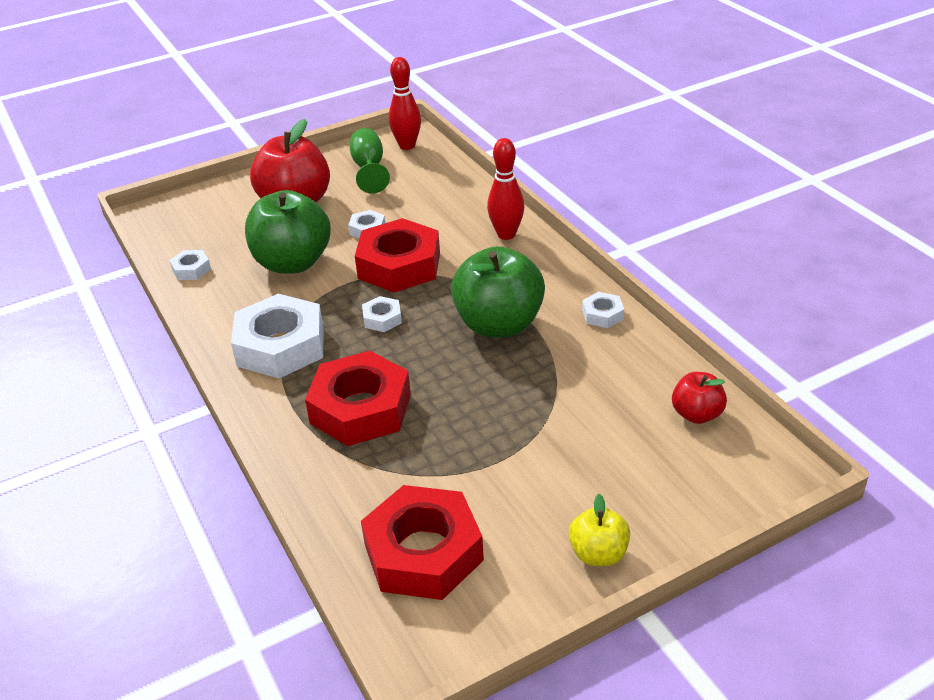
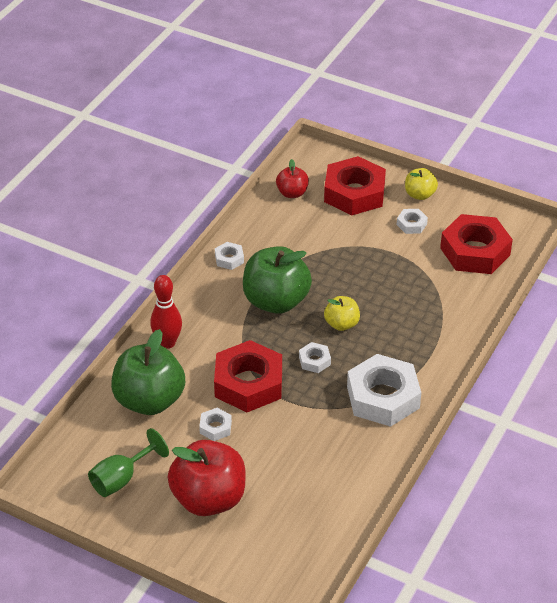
camera: 125 degrees left, 5 degrees up
(191, 269) = (345, 508): white nut -> white nut (411, 224)
(293, 263) = (290, 448): green apple -> green apple (149, 400)
(360, 408) = (403, 326): red nut -> red nut (354, 193)
(407, 146) = (64, 473): red bowling pin -> none
(414, 360) = (341, 324): none -> yellow apple

